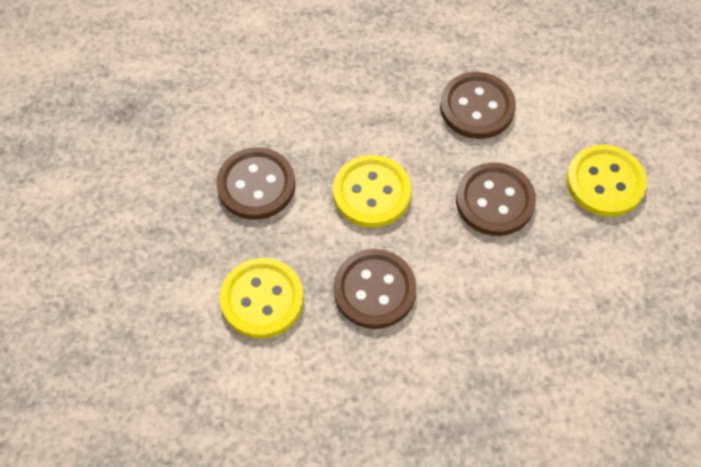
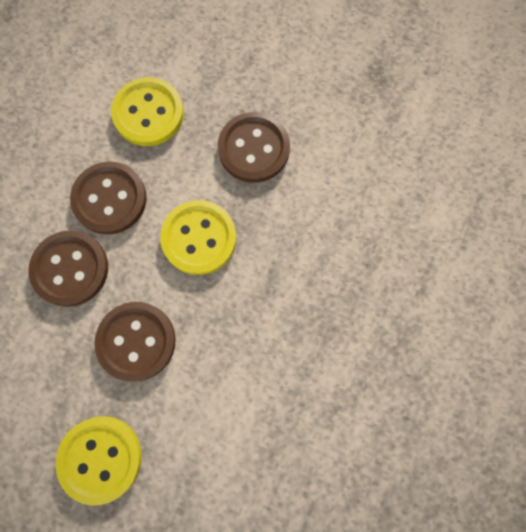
camera: 115 degrees right, 15 degrees up
(477, 107) = (242, 380): brown button -> brown button (70, 269)

